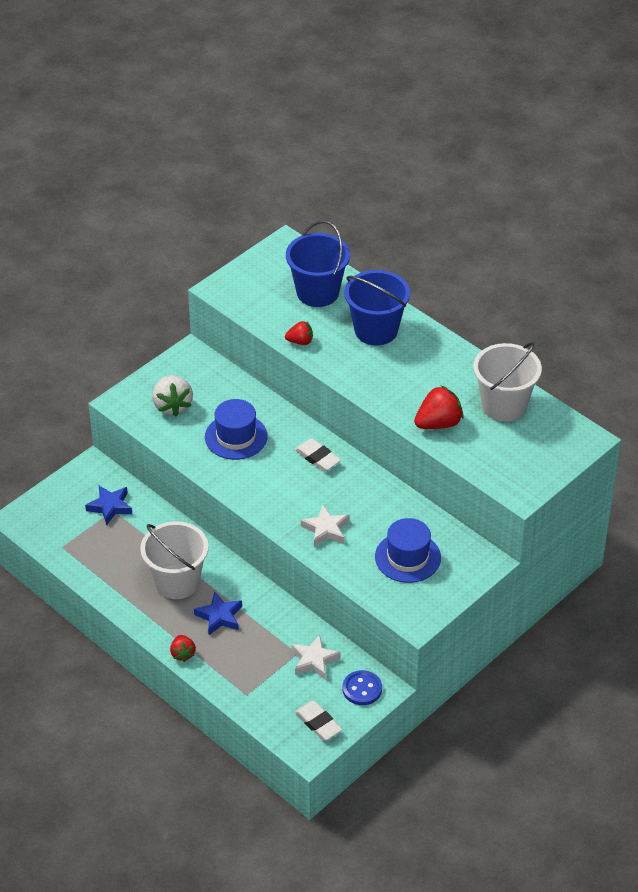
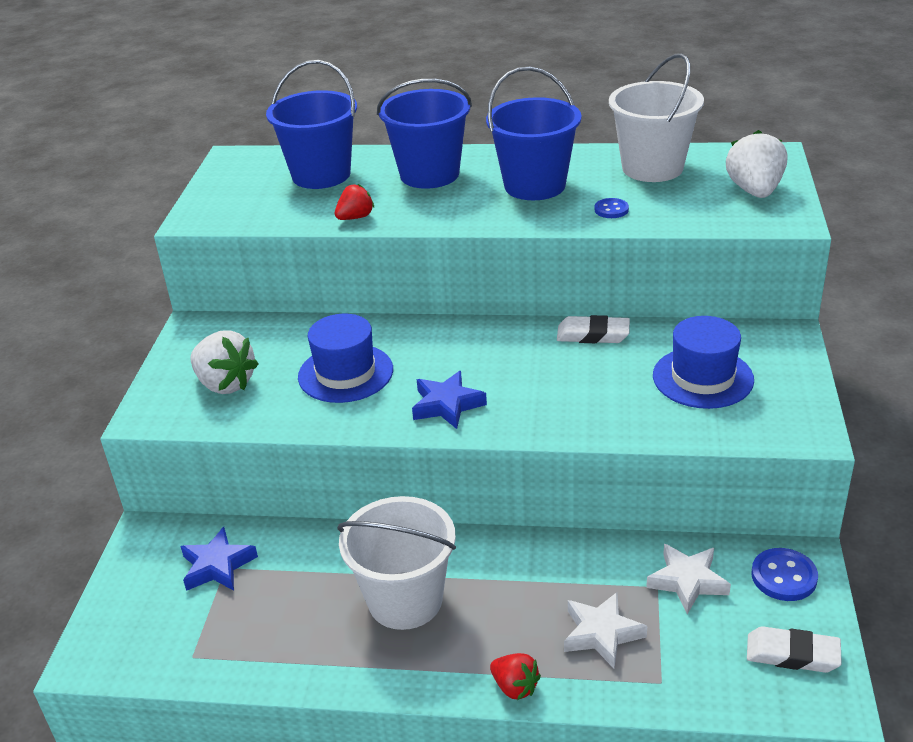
camera: 35 degrees left, 10 degrees down
(219, 616) = (509, 607): blue star -> blue star (447, 405)
(317, 457) = (470, 343): white eraser -> white eraser (593, 334)
(326, 529) = (574, 403): white star -> white star (601, 633)
(421, 377) = (534, 185): none -> blue bucket
(438, 423) = (611, 210): red strawberry -> blue button
(534, 460) = (754, 191): none -> white strawberry

